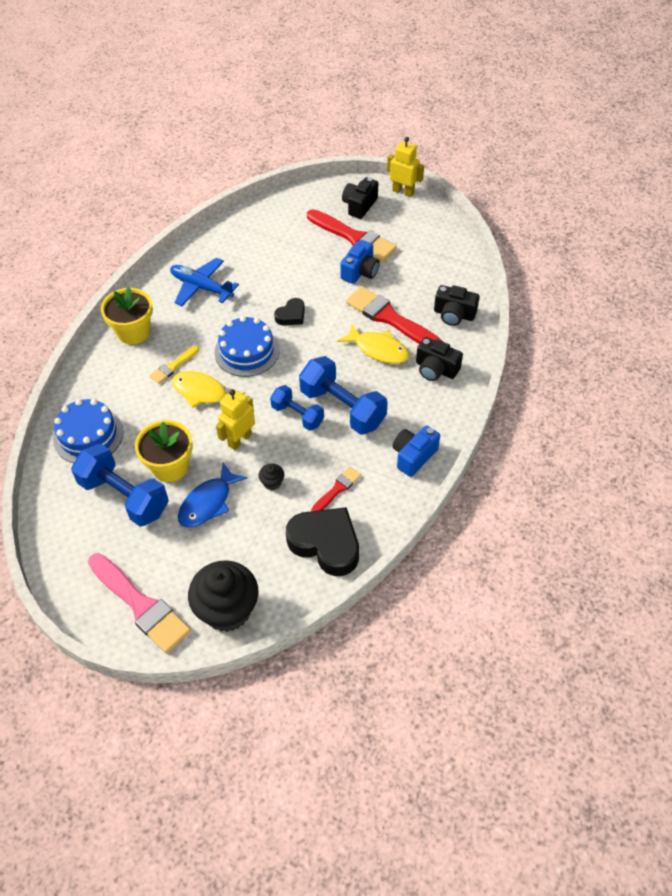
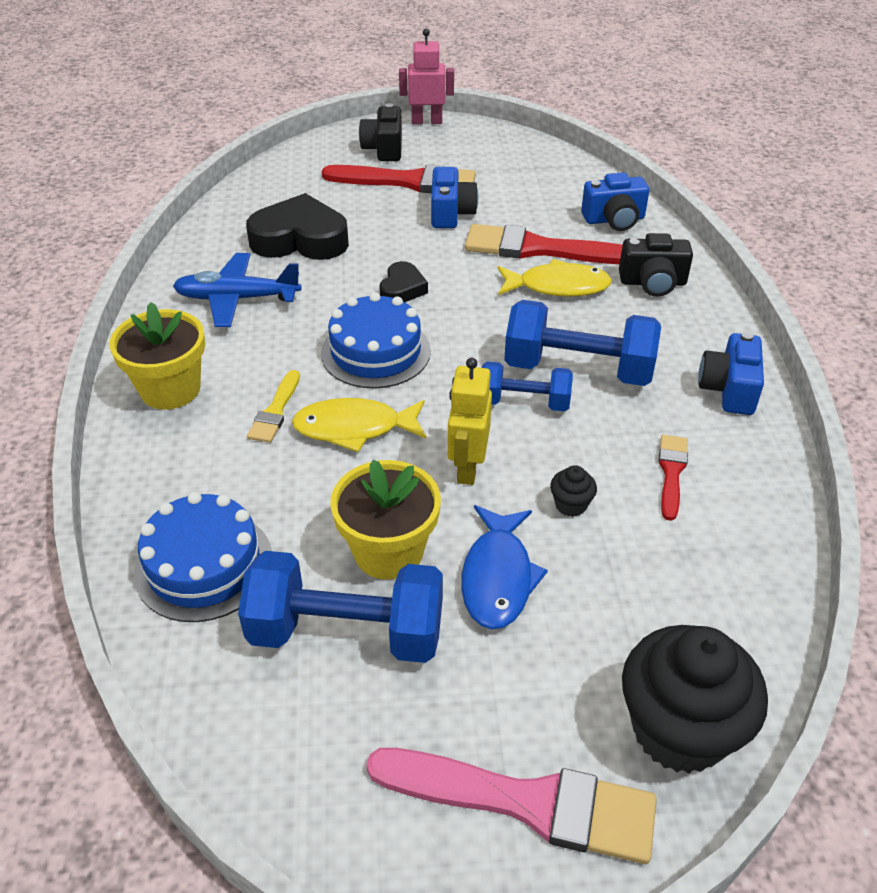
camera: 30 degrees left, 10 degrees down
(325, 544) = (728, 553): black heart -> black heart (300, 239)
(403, 192) = (427, 121): yellow robot -> pink robot
(454, 314) = (614, 220): black camera -> blue camera

